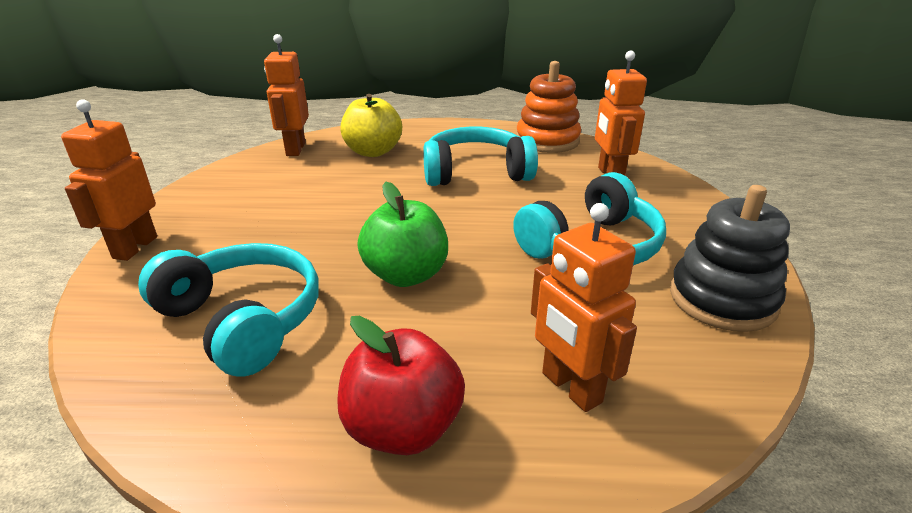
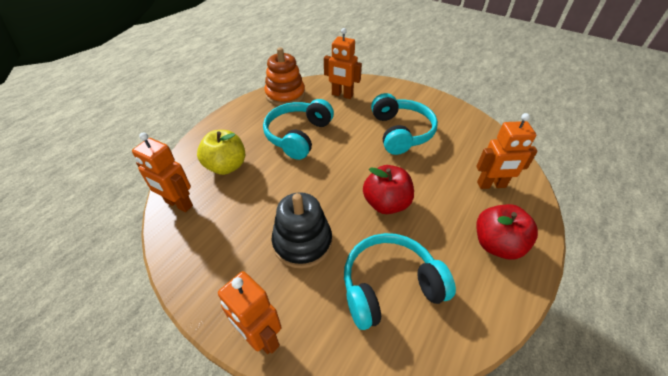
camera: 60 degrees left, 15 degrees up
(406, 275) = (386, 203): green apple -> red apple
(722, 299) = (458, 120): black stacking toy -> black stacking toy (302, 242)

